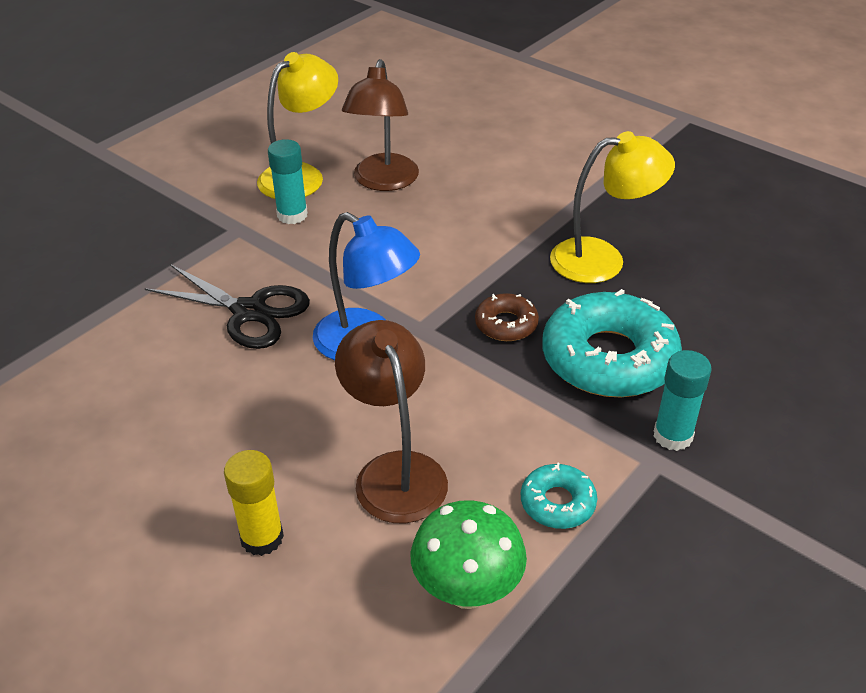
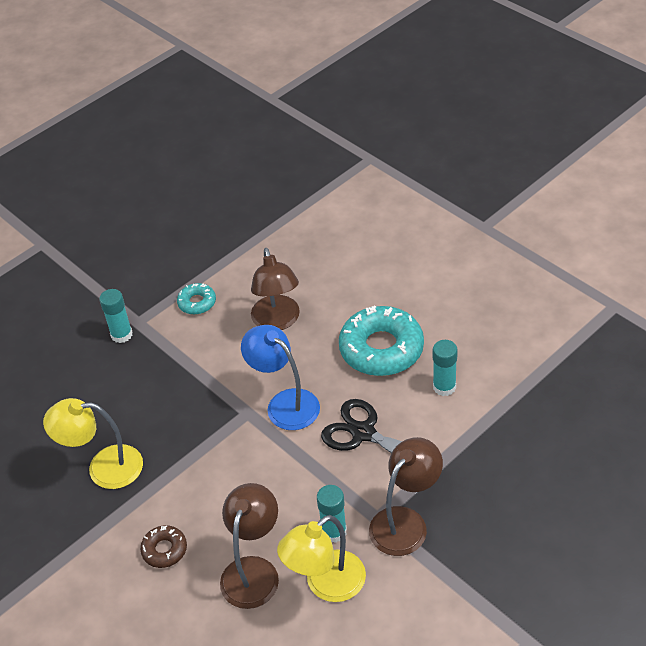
camera: 170 degrees left, 5 degrees up
(116, 376) = (444, 387): none -> turquoise glue stick
(205, 227) = (405, 522): none -> brown lamp
(262, 538) = (348, 292): yellow glue stick -> none
(467, 590) = (252, 267): green mushroom -> none
(506, 324) = (191, 413): brown donut -> brown donut (164, 550)
(608, 358) = (135, 385): turquoise donut -> turquoise donut (381, 349)

